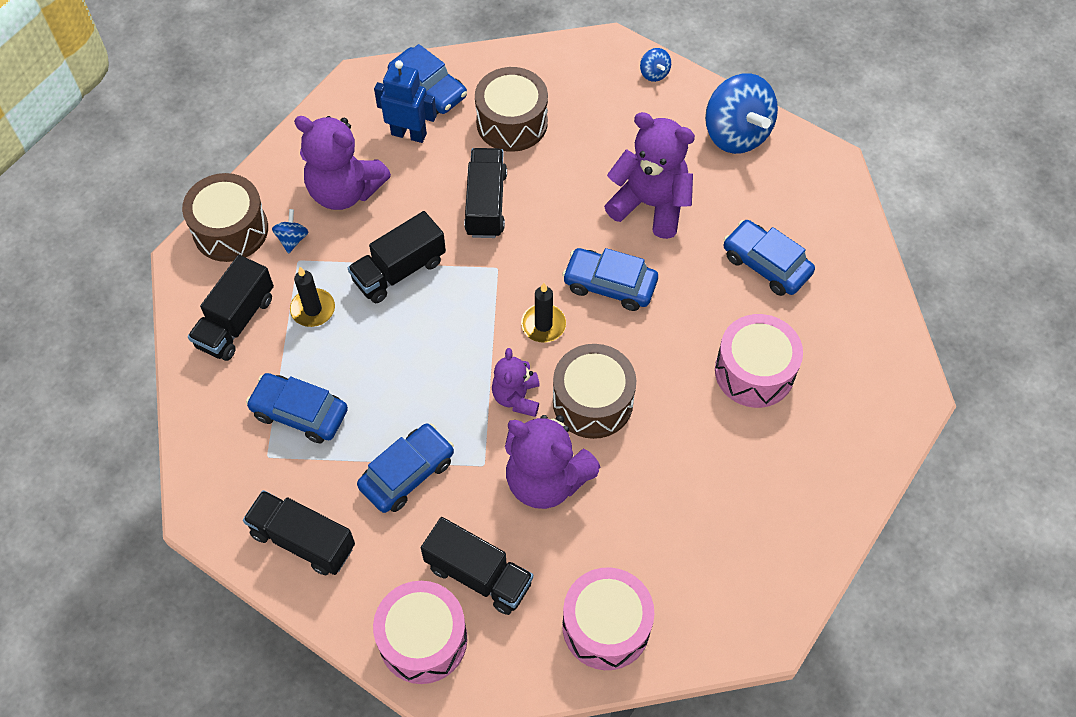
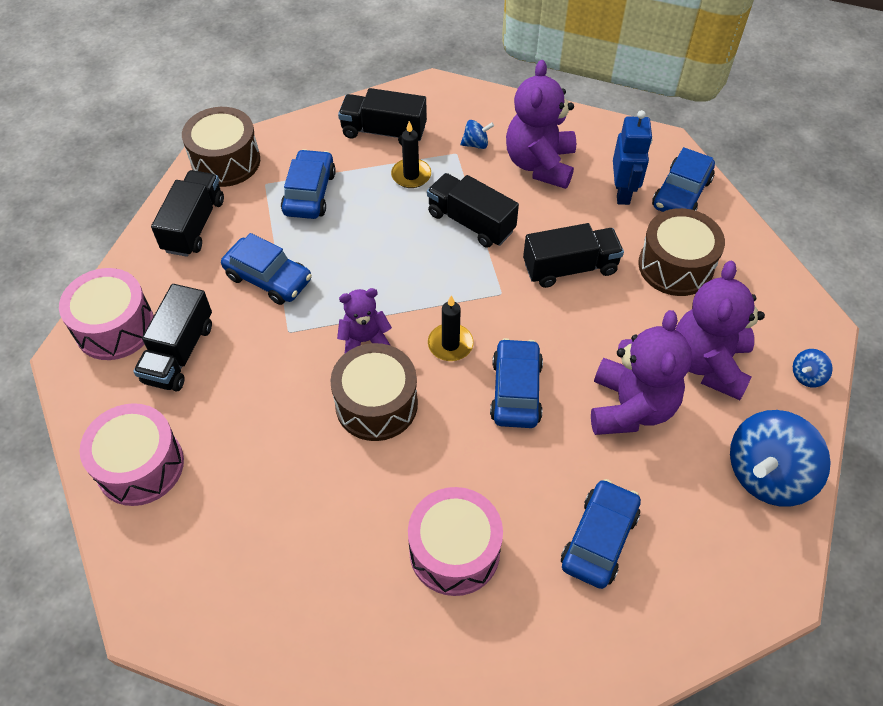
camera: 75 degrees right, 5 degrees down
(230, 230) = (470, 105): brown drum -> brown drum (226, 161)
(546, 480) = (283, 383): purple teddy bear -> purple teddy bear (708, 363)

